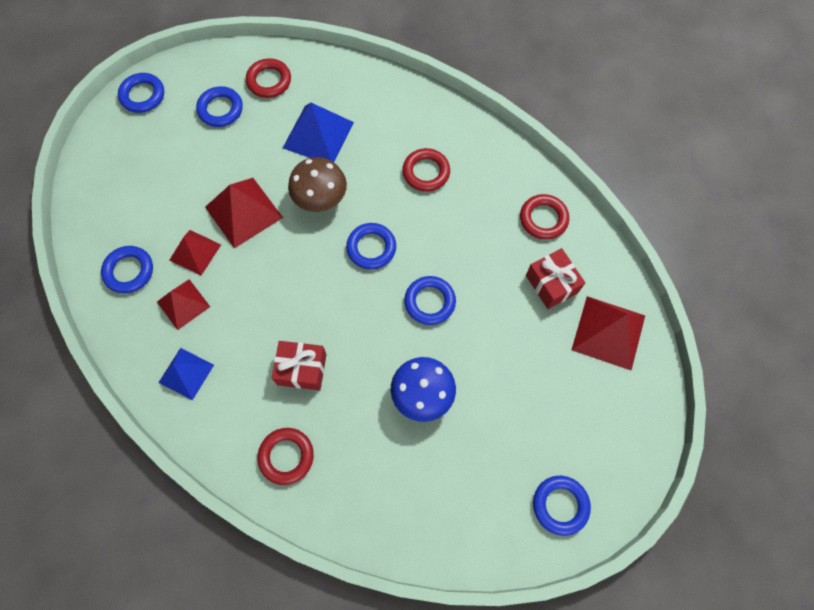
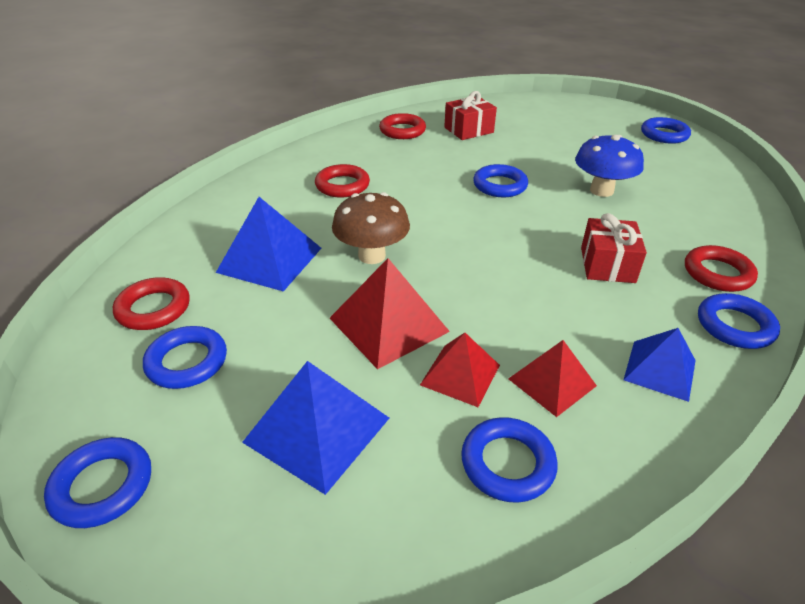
camera: 90 degrees left, 30 degrees down
(163, 179) = (317, 430): none -> blue pyramid
(371, 248) = (440, 219): blue ring -> blue ring (735, 326)
(608, 332) = (508, 111): red pyramid -> none

